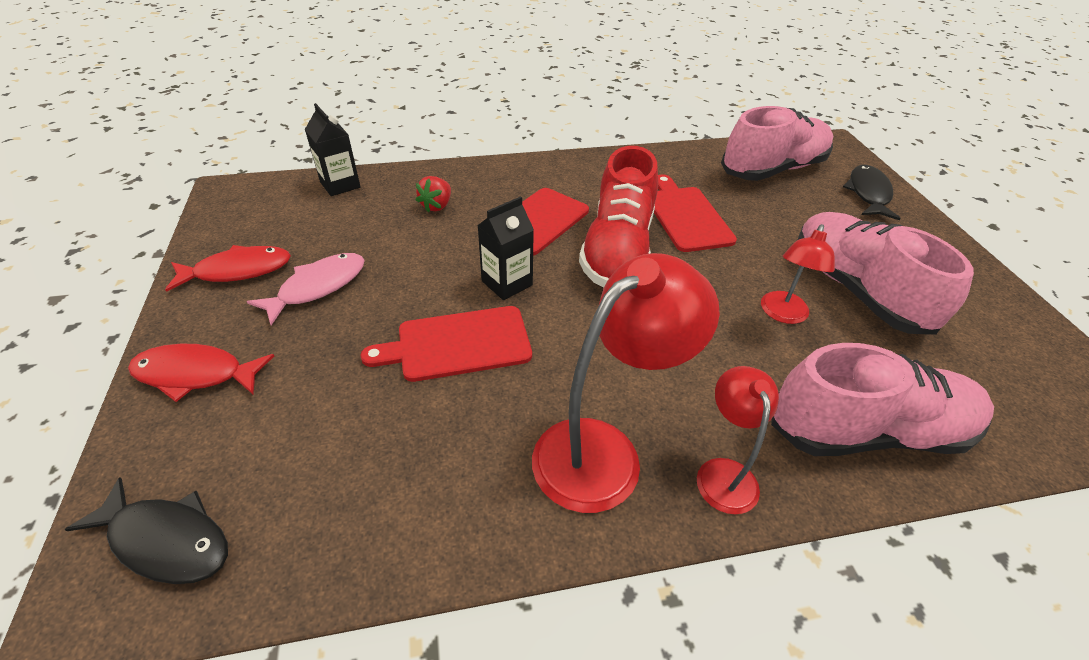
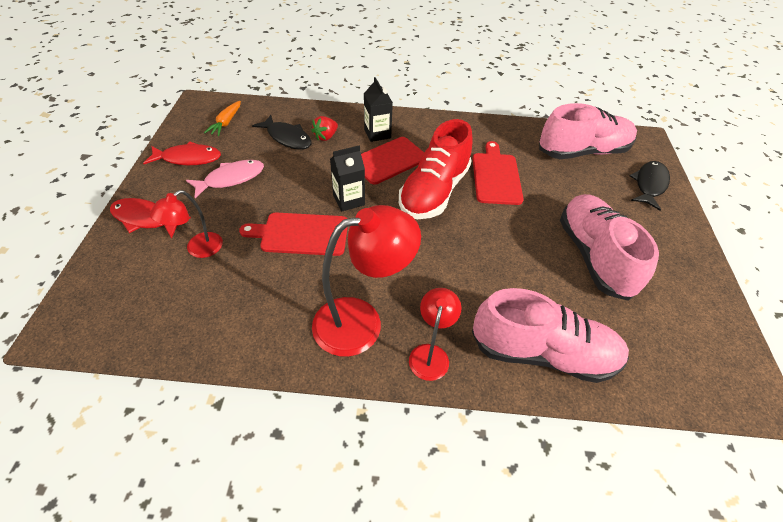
camera: 15 degrees right, 5 degrees up
(166, 540) = (103, 308): black fish -> black fish (287, 138)
(280, 212) = (226, 123): none -> orange carrot
(340, 185) = (269, 110): black carton -> black carton (377, 134)
(782, 314) = (528, 261): red lamp -> red lamp (198, 249)

